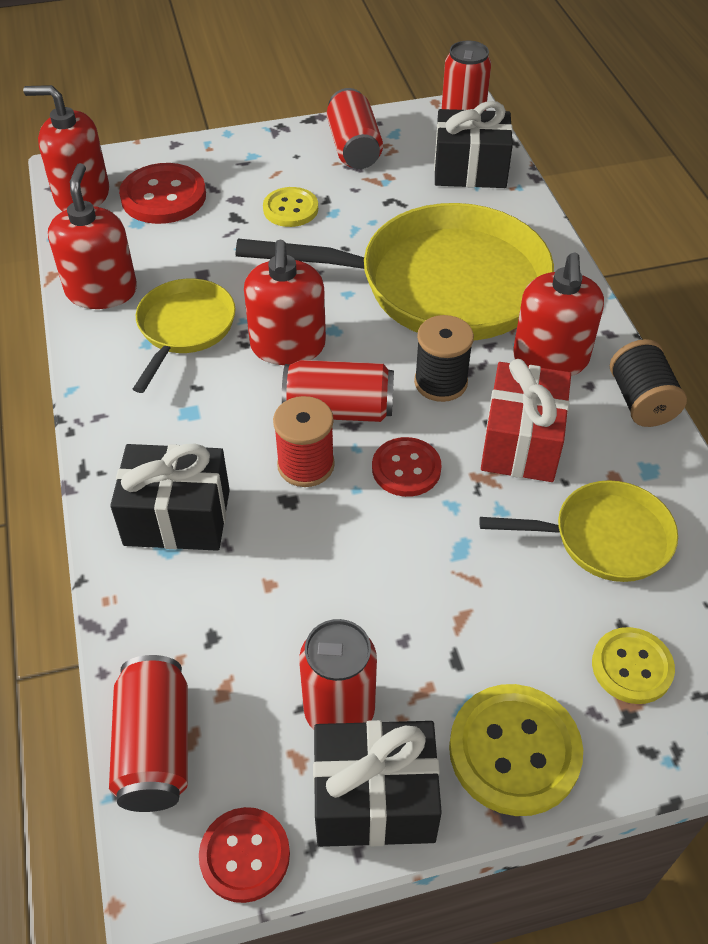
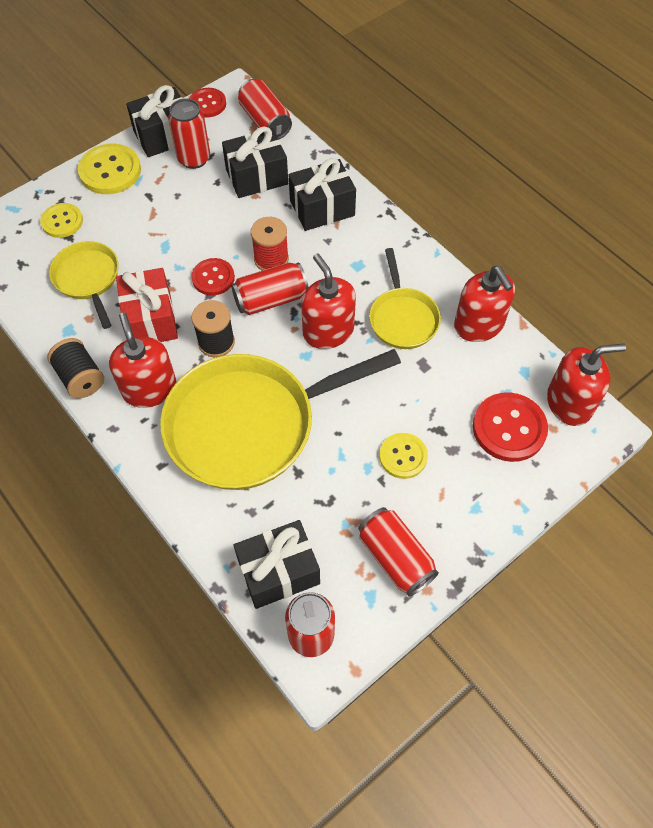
camera: 155 degrees right, 10 degrees up
(245, 621) = (257, 177): none -> black gift
(603, 538) = (88, 279): yellow pan -> yellow pan turned 90 degrees clockwise

